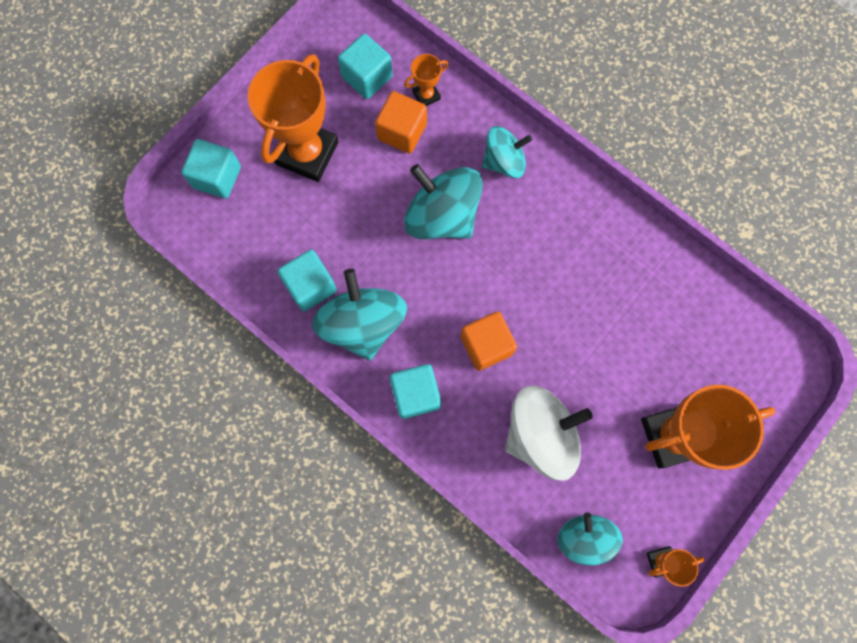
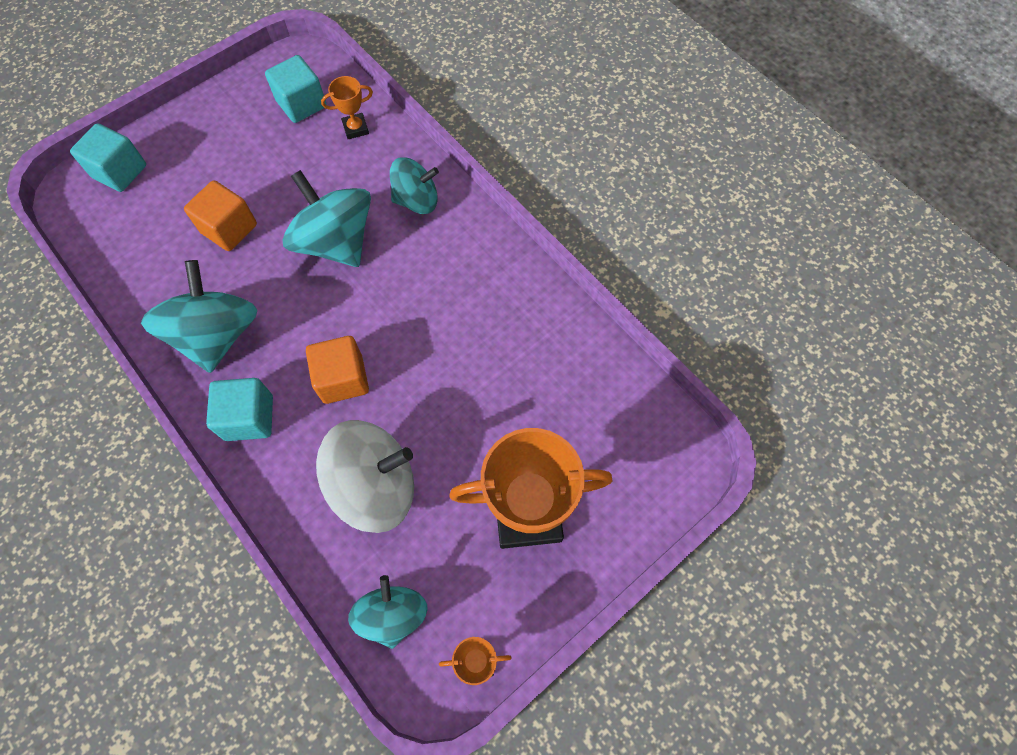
camera: 10 degrees right, 10 degrees down
(307, 153) = (217, 163): orange trophy -> none
(311, 286) = (175, 289): turquoise cube -> none
(402, 132) = (320, 158): orange cube -> orange cube (229, 229)

